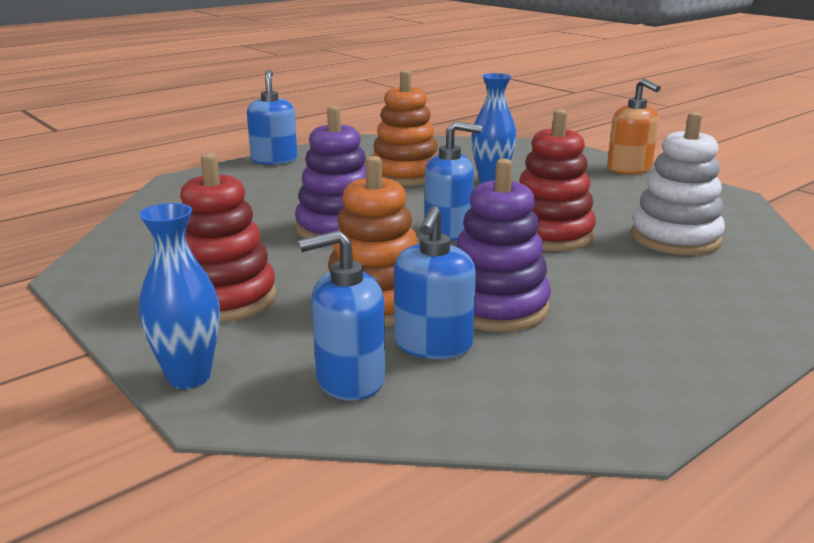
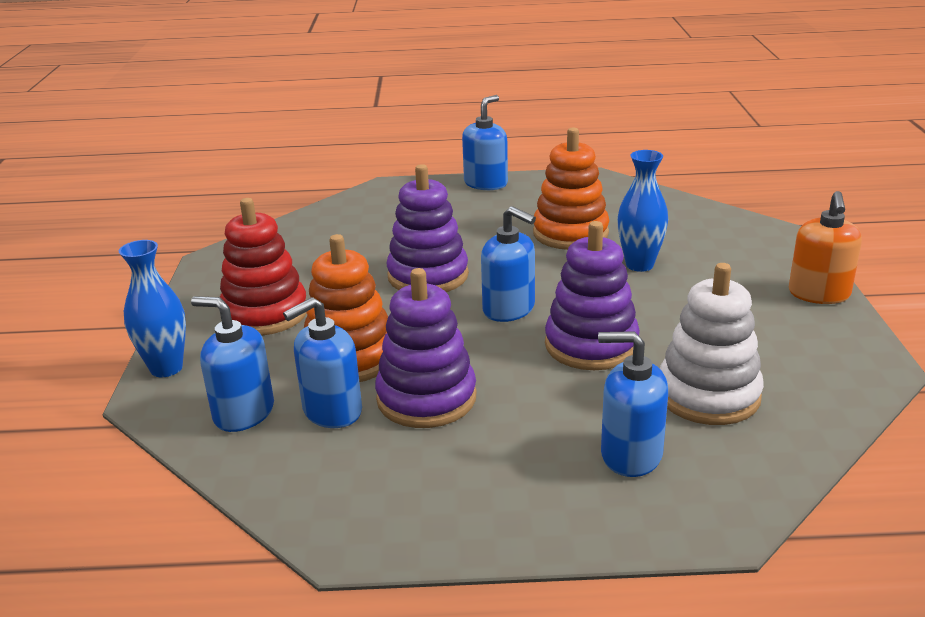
camera: 40 degrees right, 5 degrees up
(550, 234) = (591, 345): red stacking toy -> purple stacking toy
(698, 287) = (630, 455): none -> blue soap dispenser

